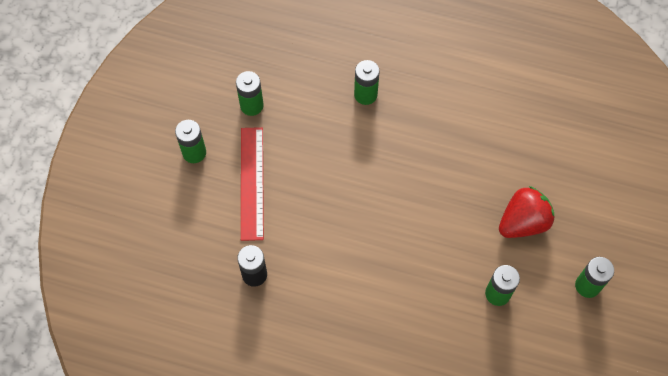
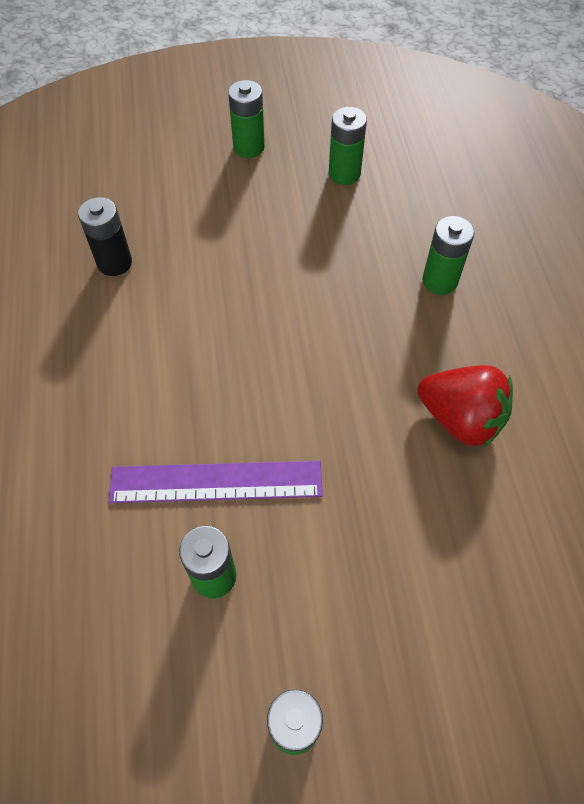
camera: 65 degrees right, 5 degrees down
(251, 183) = (239, 213): red ruler -> none
(443, 272) = (216, 481): none -> purple ruler
(523, 222) = (358, 569): red strawberry -> red strawberry (460, 419)

